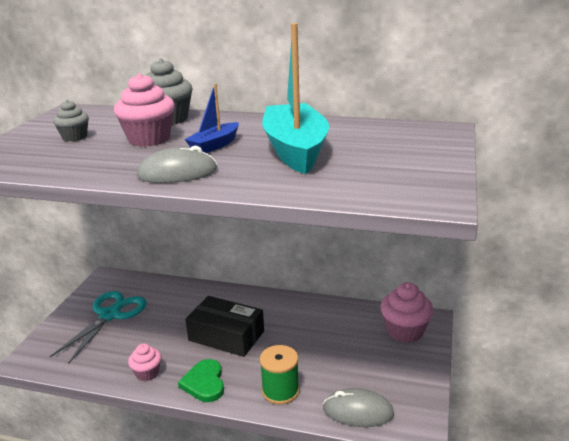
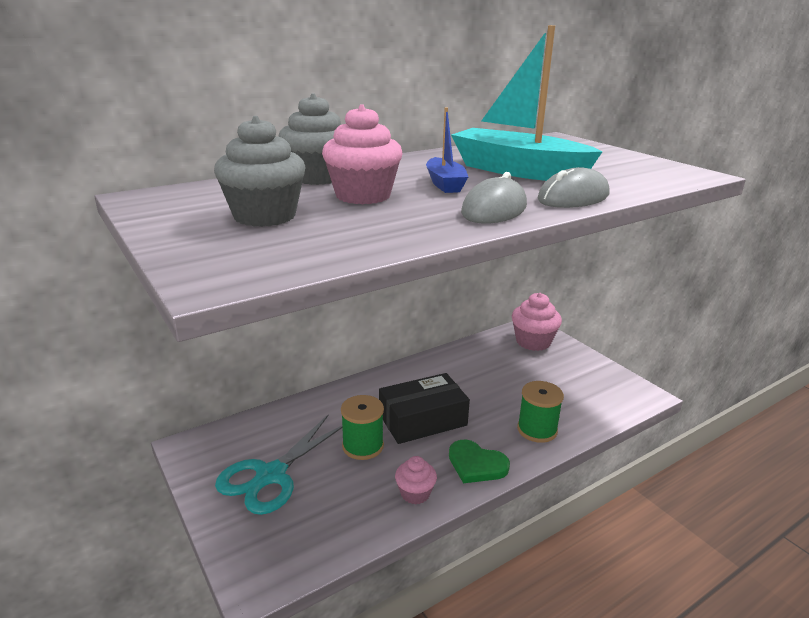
camera: 50 degrees left, 0 degrees up
(74, 137) = (265, 216): grey cupcake -> grey cupcake, size x1.69
(110, 315) = (271, 475): turquoise scissors -> turquoise scissors turned 120 degrees counterclockwise
(170, 329) = (363, 446): none -> green spool
(358, 411) = (601, 408): grey mouse -> grey mouse (573, 197)

